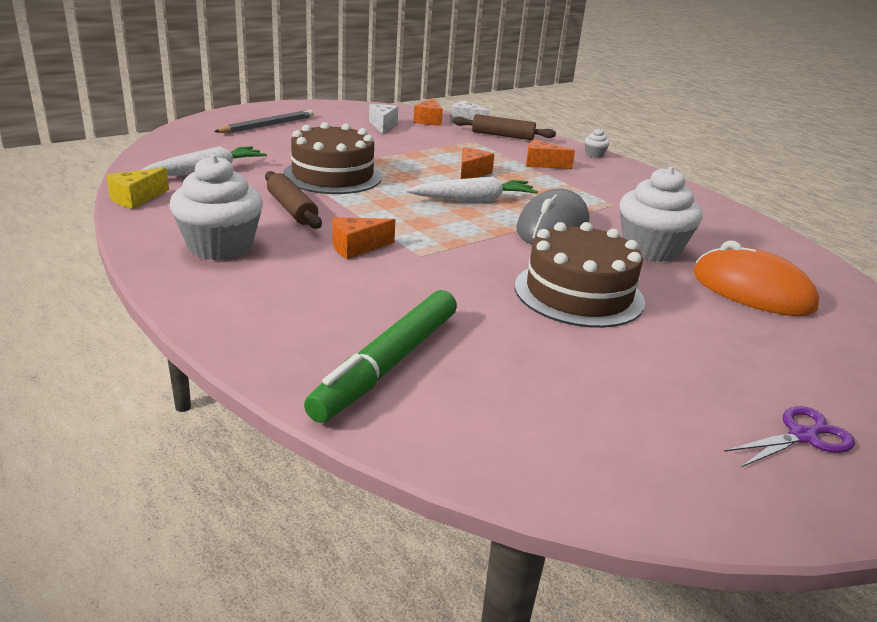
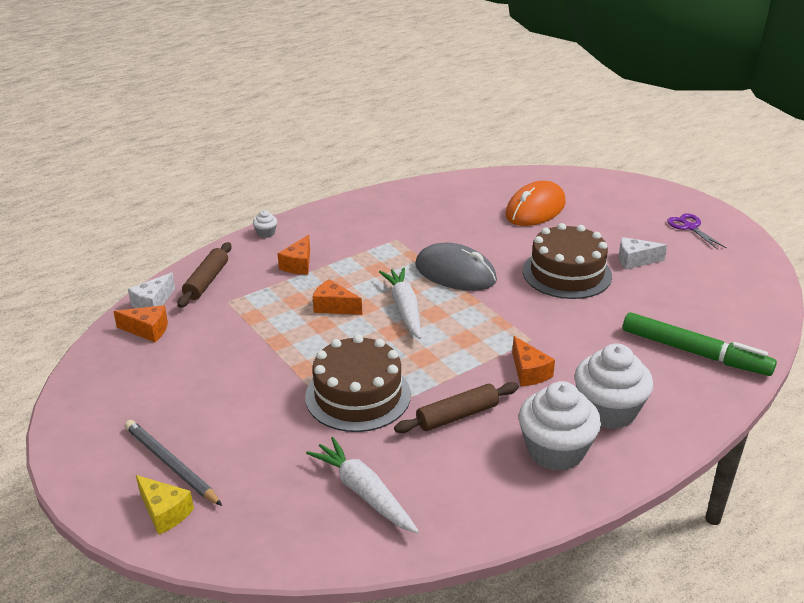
camera: 85 degrees left, 5 degrees up
(136, 198) = (459, 534): yellow cheese -> yellow cheese (164, 512)
(383, 125) = (170, 365): white cheese -> white cheese (635, 260)
(651, 249) = (483, 235): white cupcake -> white cupcake (608, 411)

